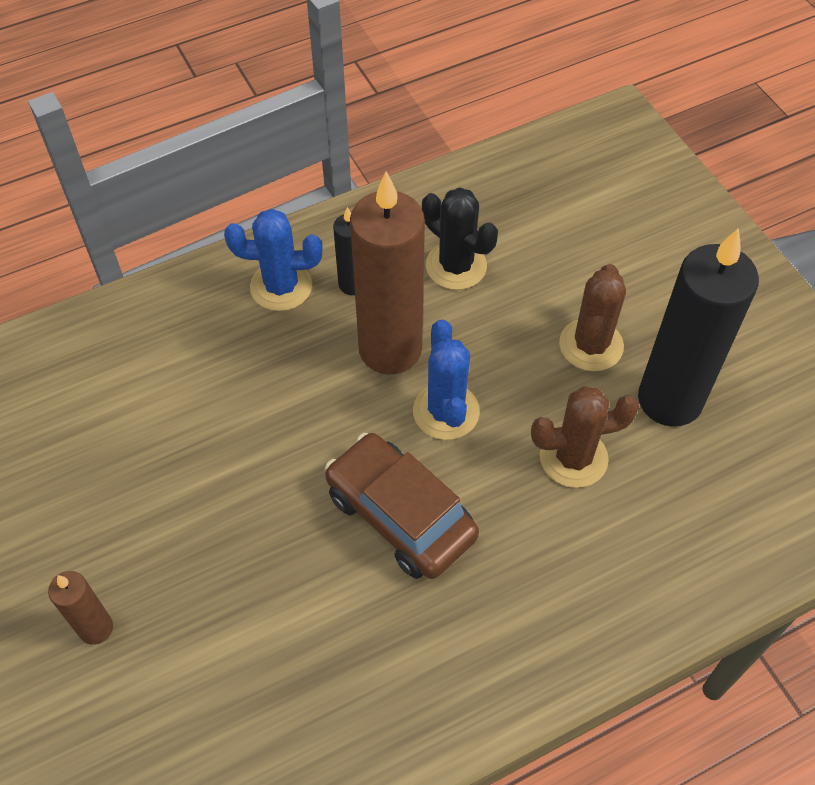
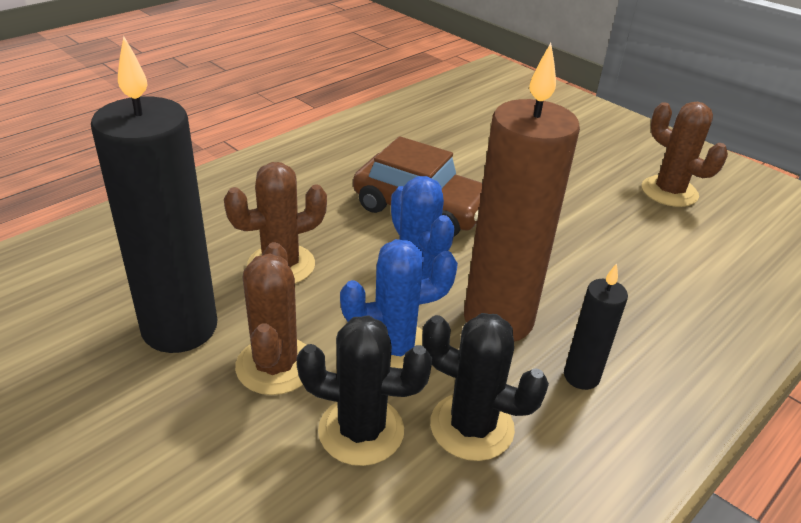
camera: 160 degrees right, 20 degrees down
(85, 483) = (669, 192): none -> brown cactus
(96, 628) = (586, 137): brown candle -> none
(281, 286) = (655, 357): blue cactus -> blue cactus (394, 348)
(535, 280) = (361, 431): none -> black cactus

